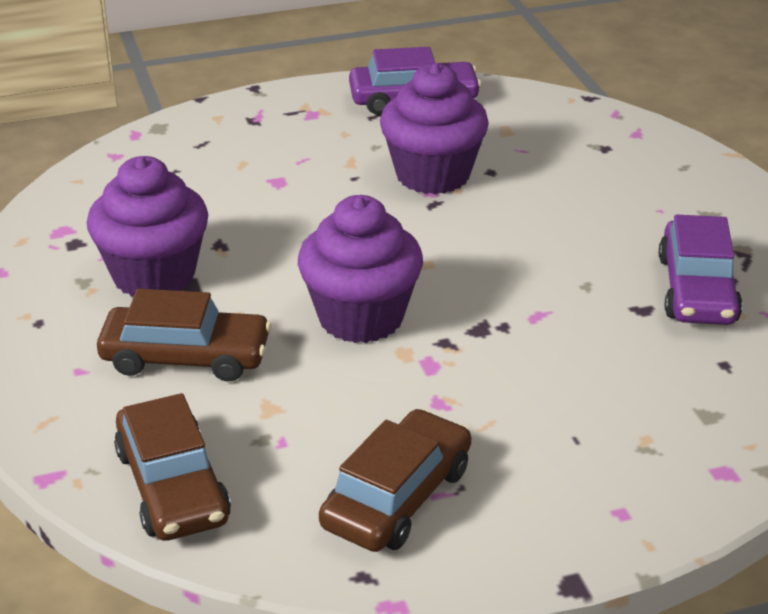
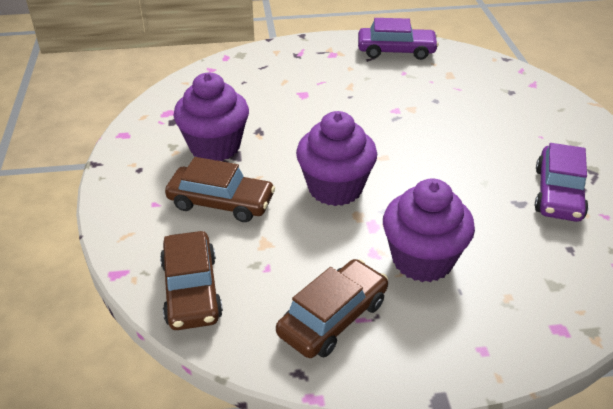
camera: 10 degrees right, 5 degrees up
(432, 175) = (399, 99): purple cupcake -> purple cupcake (422, 260)

